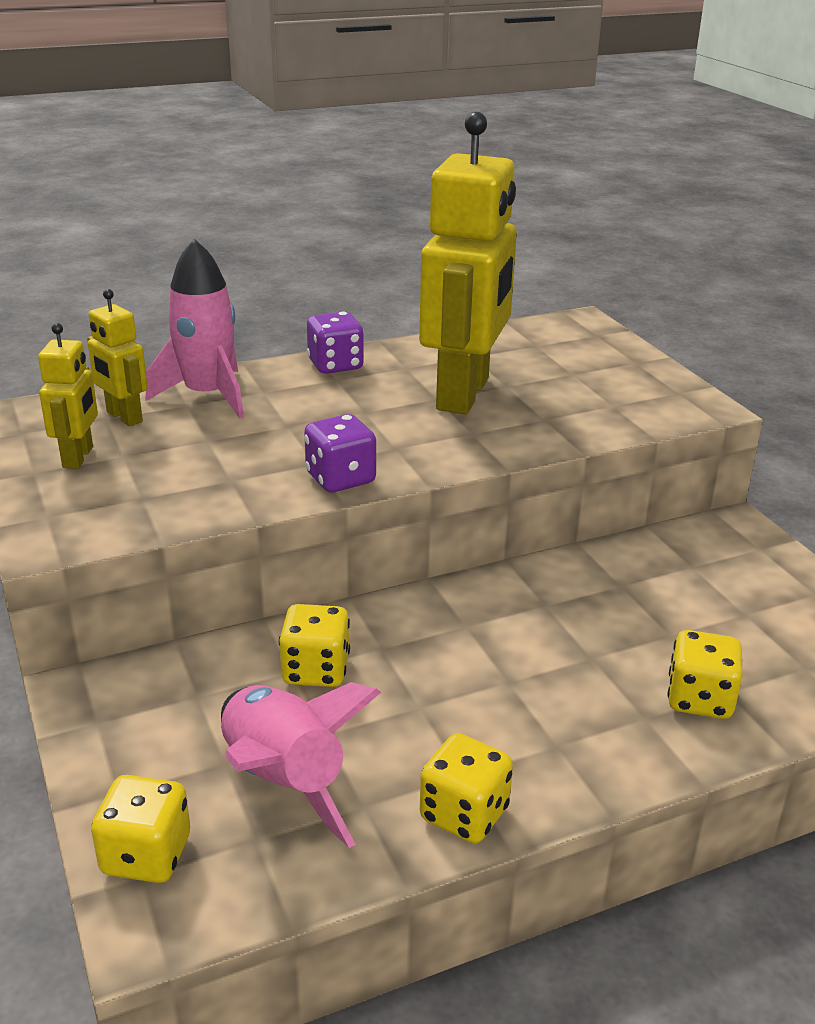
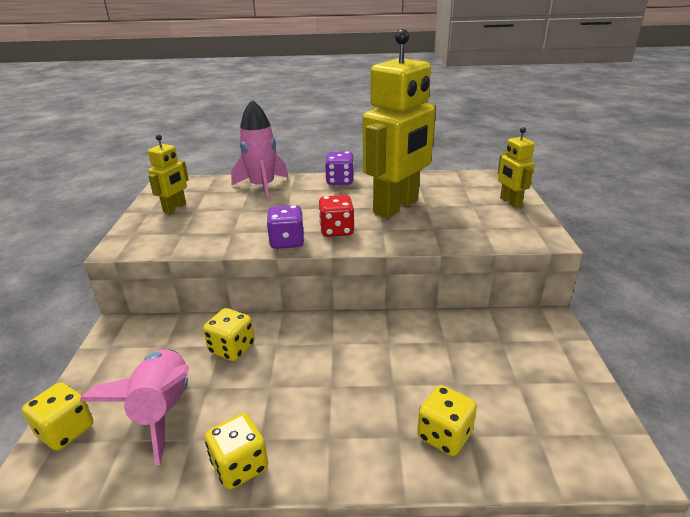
camera: 25 degrees right, 0 degrees up
(124, 417) = (214, 192): yellow robot -> yellow robot (510, 202)
(403, 447) = (336, 230): none -> red dice

